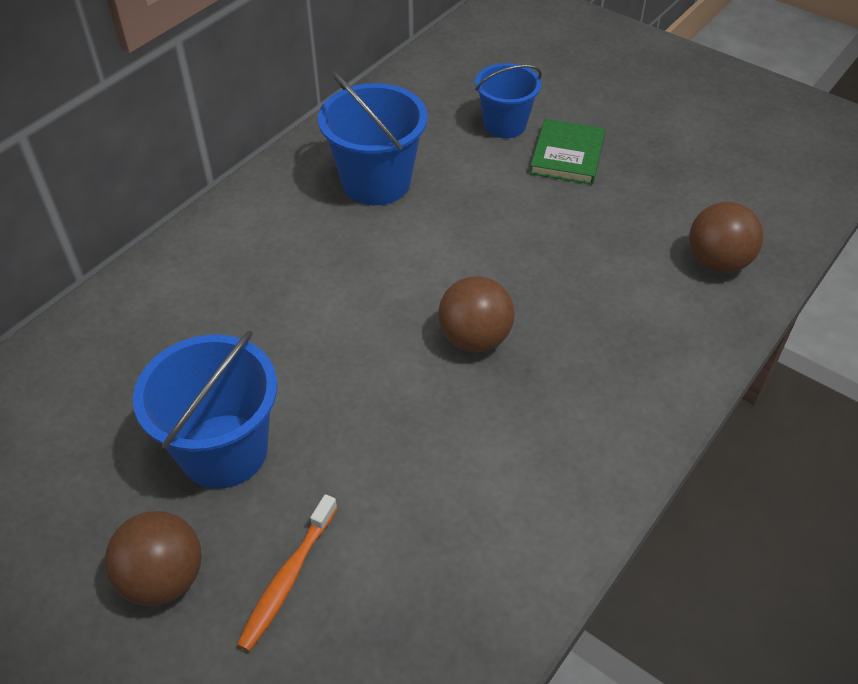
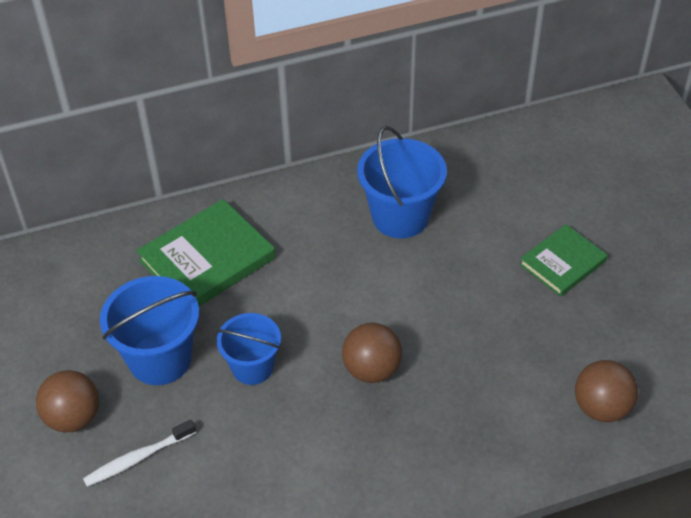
camera: 35 degrees right, 0 degrees up
(195, 317) = (207, 259): none -> green book
(288, 578) = (138, 458): orange toothbrush -> white toothbrush
(505, 125) = (535, 214): blue bucket -> blue bucket (252, 367)

